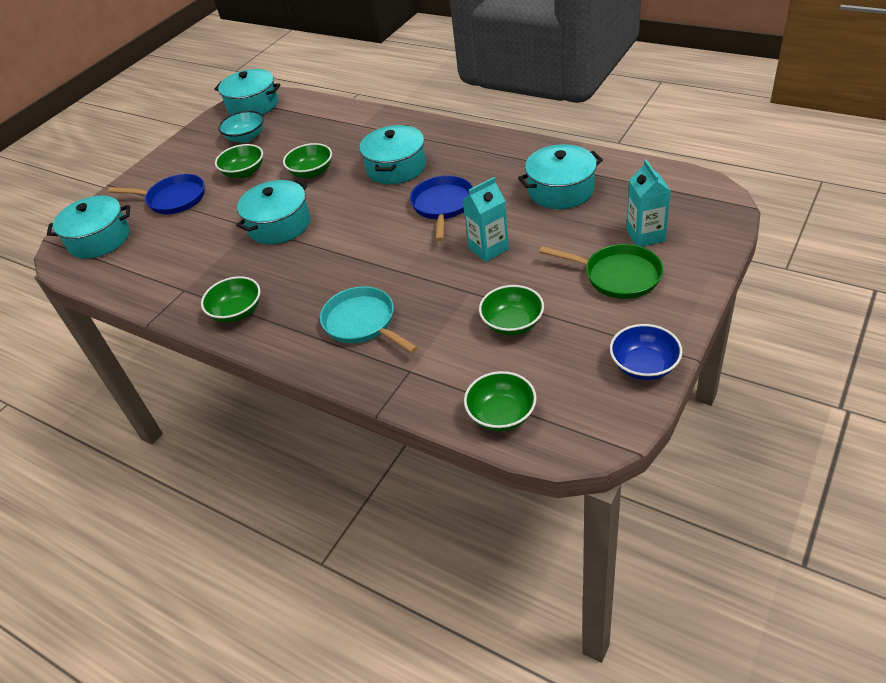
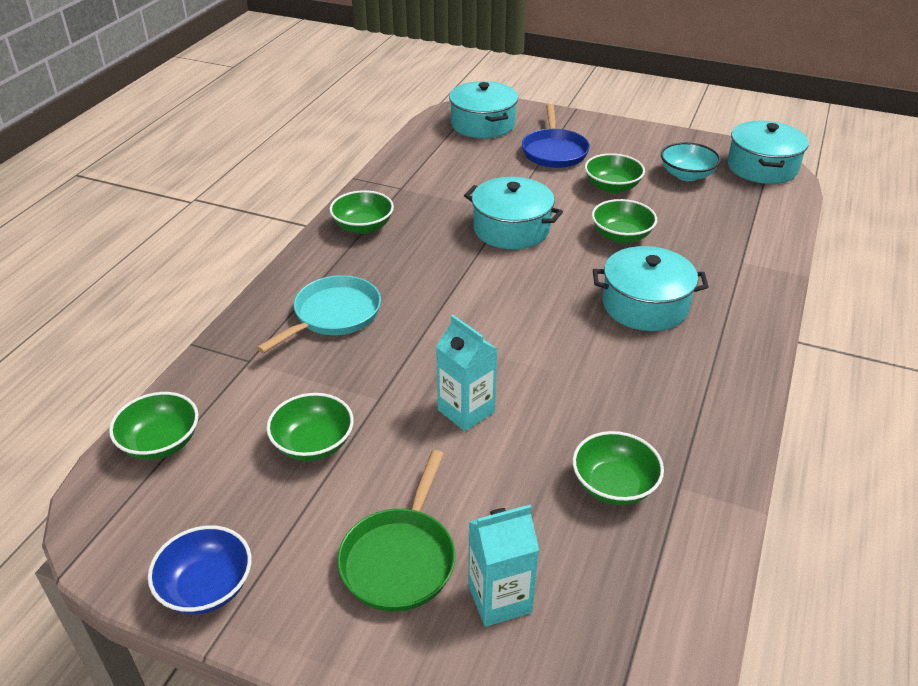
camera: 75 degrees right, 5 degrees down
(442, 206) = (560, 358): blue pan -> none
(560, 190) = (614, 485): turquoise pot -> green bowl

